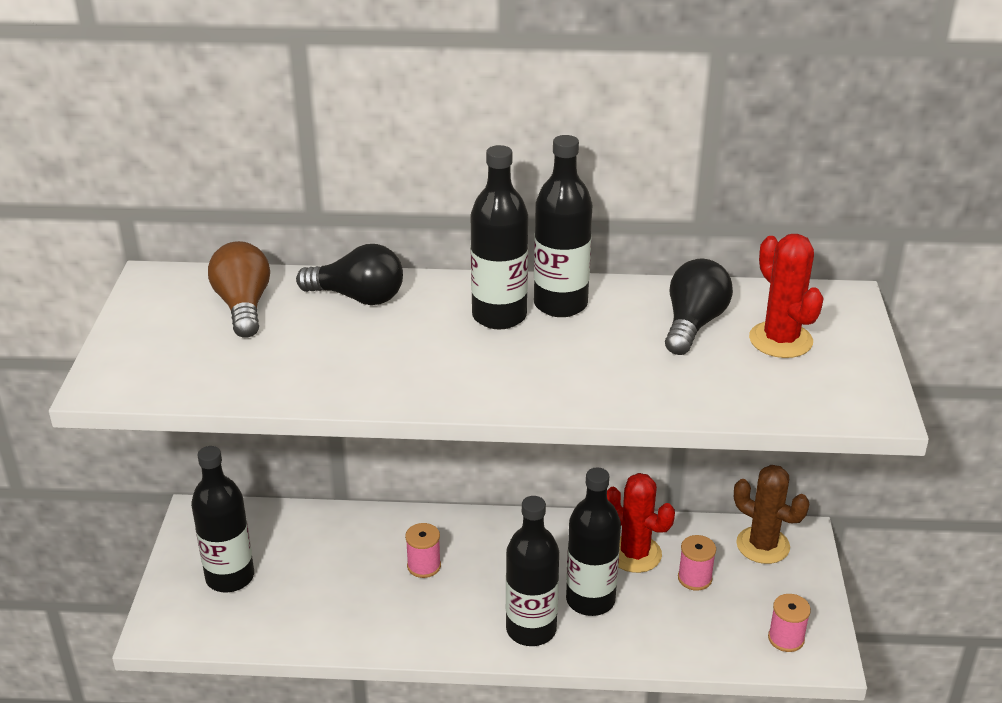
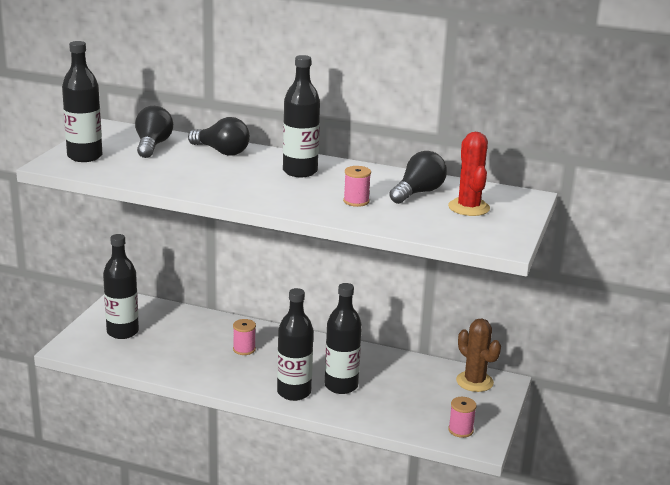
camera: 15 degrees right, 10 degrees down
(243, 306) = (152, 145): brown light bulb -> black light bulb
(560, 304) = (341, 172): black bottle -> black bottle (85, 156)
(635, 554) = (384, 369): red cactus -> none
(694, 578) = (417, 389): pink spool -> pink spool (356, 201)

